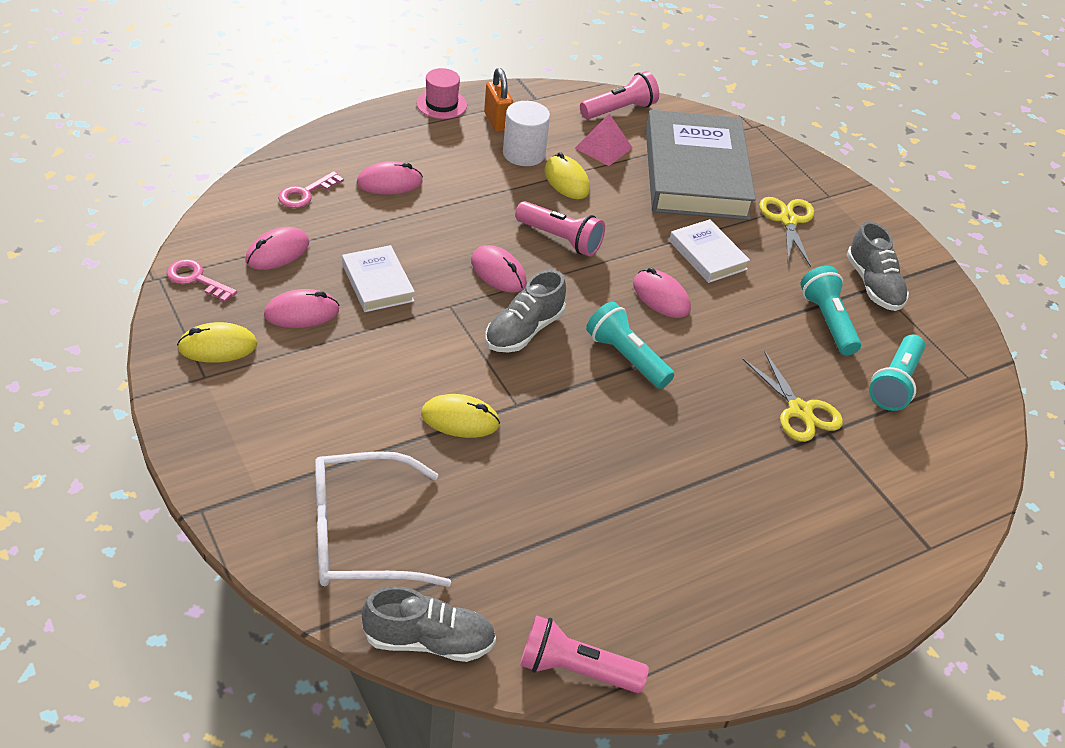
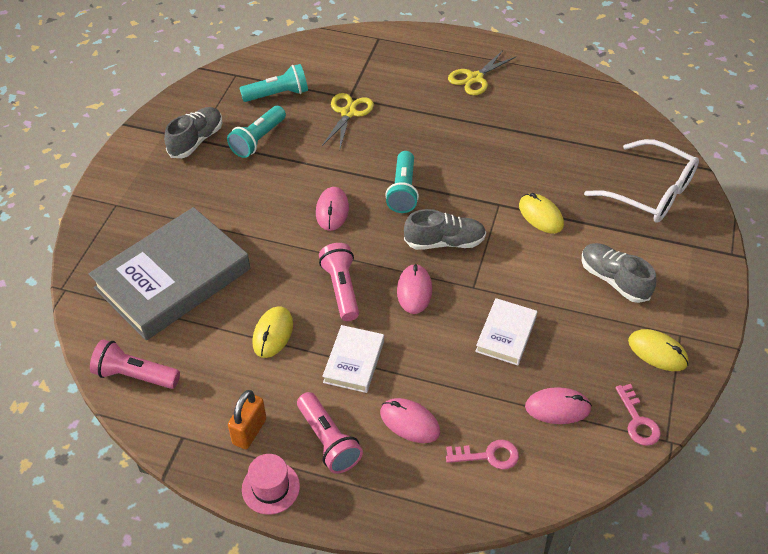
camera: 130 degrees left, 5 degrees up
(301, 313) = (579, 343): pink mouse -> none
(429, 641) = (653, 134): grey shoe -> grey shoe (614, 280)
(524, 154) = (271, 381): white cylinder -> none
(576, 670) = (595, 90): pink flashlight -> pink flashlight (328, 440)
(603, 148) = (203, 345): pink pyramid -> none
(707, 255) = (262, 217): white book -> white book (354, 361)
(788, 220) = (173, 206): yellow scissors -> yellow scissors (475, 78)

